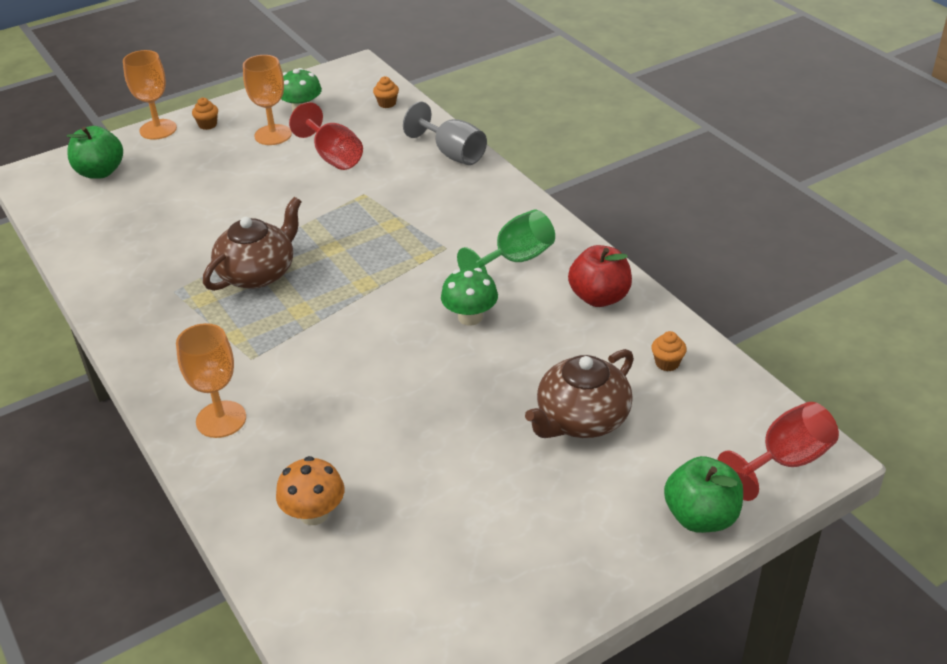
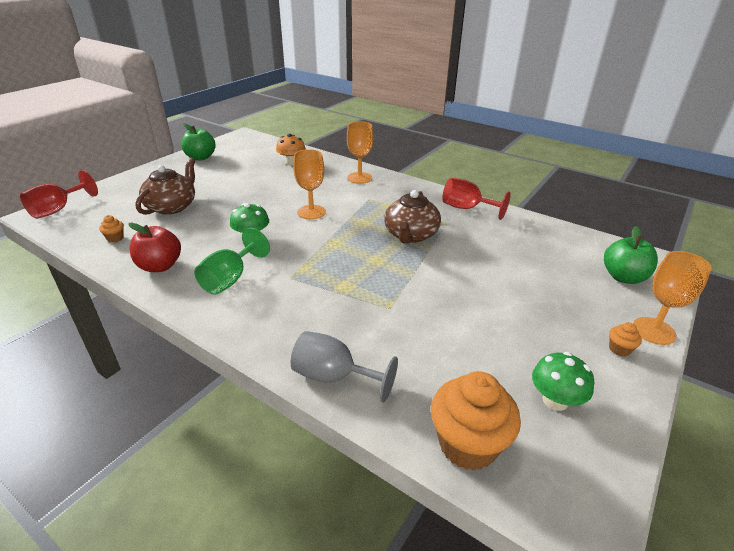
camera: 155 degrees right, 5 degrees down
(273, 135) = (540, 353): orange goblet -> orange goblet (311, 212)
(333, 156) = (453, 341): red goblet -> red goblet (466, 208)
(387, 103) = (468, 444): orange cupcake -> orange cupcake, size x2.32
(701, 517) = (112, 186): green apple -> green apple (201, 157)

